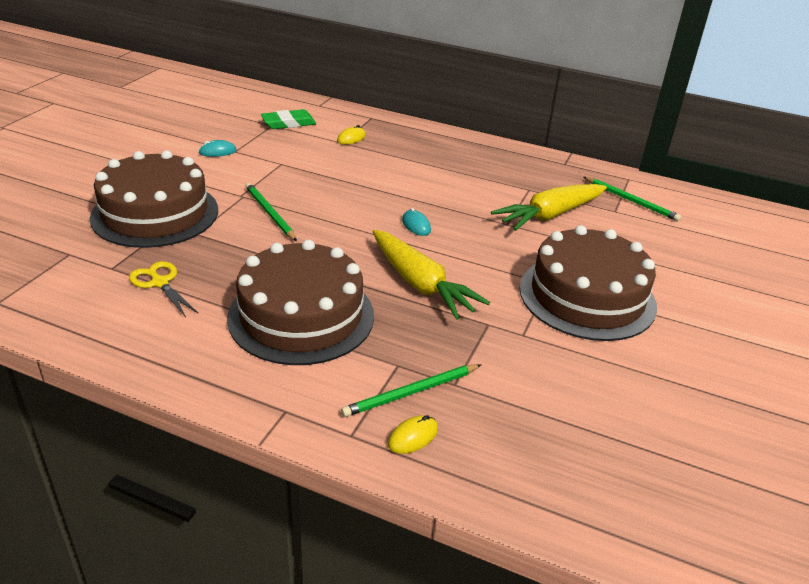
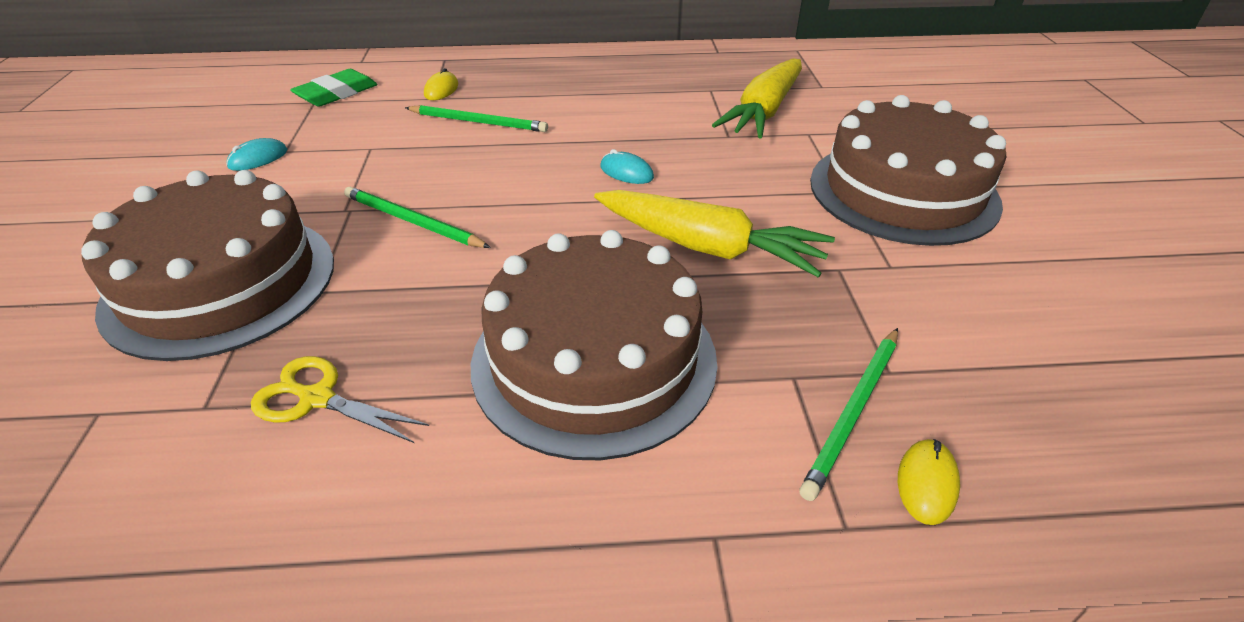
camera: 25 degrees left, 5 degrees up
(631, 201) = (825, 71): green pencil -> green pencil (478, 122)

